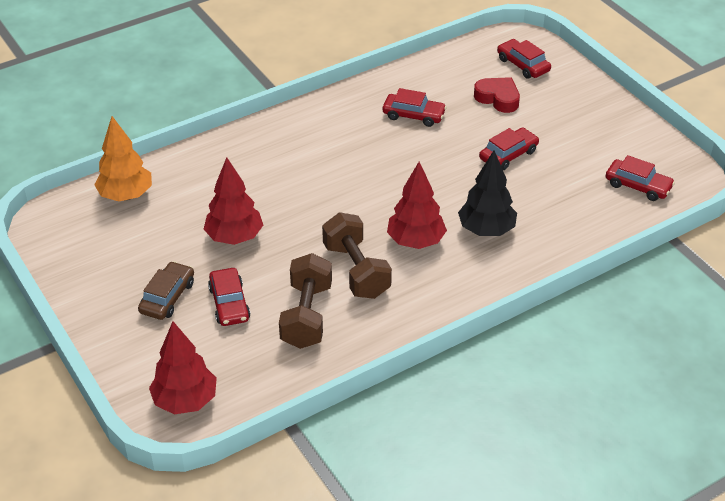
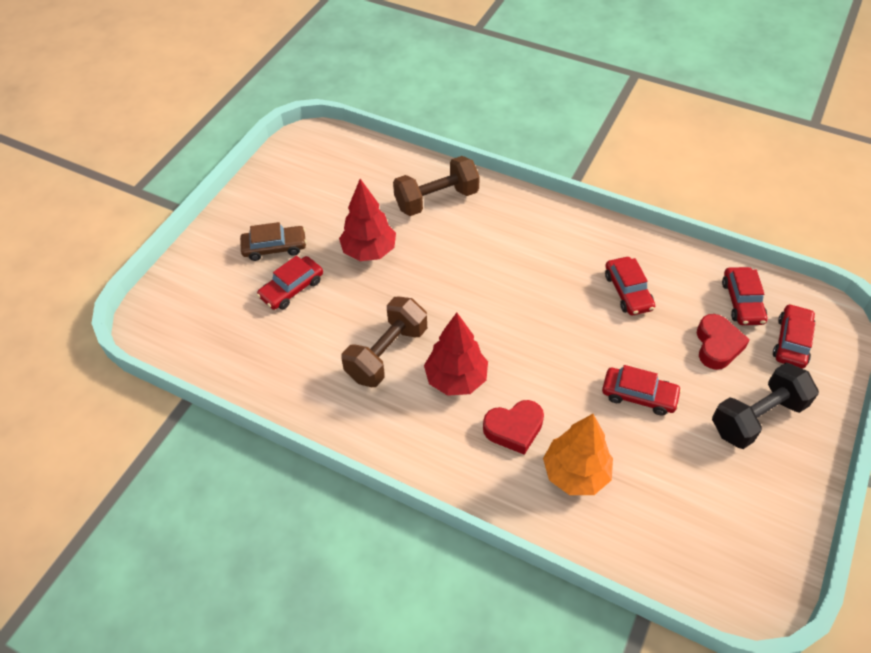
camera: 60 degrees right, 10 degrees up
(126, 195) = (368, 163): orange tree -> orange tree (575, 473)
(185, 401) = (171, 318): red tree -> none
(306, 316) = (309, 346): brown dumbbell -> brown dumbbell (436, 199)
(486, 230) = (514, 429): black tree -> red heart
(568, 111) = (757, 417): none -> black dumbbell
(638, 186) = (694, 541): red car -> red car (742, 302)

